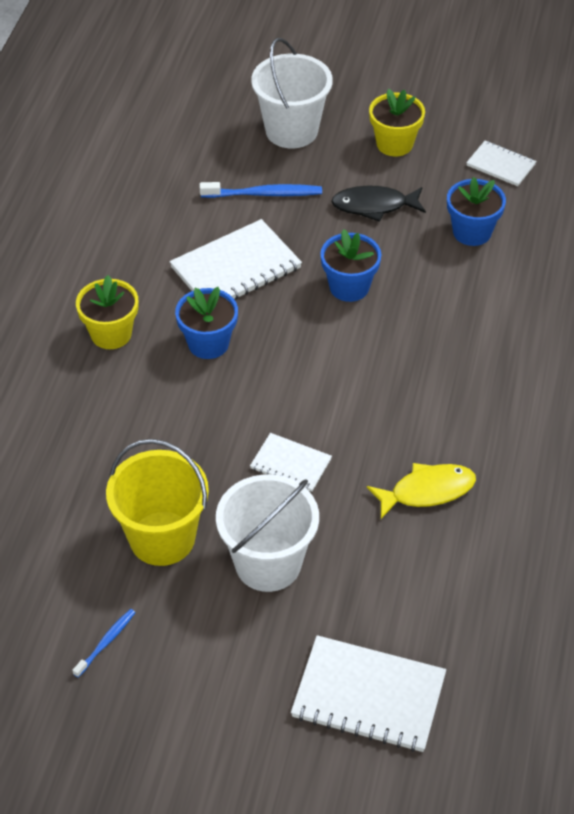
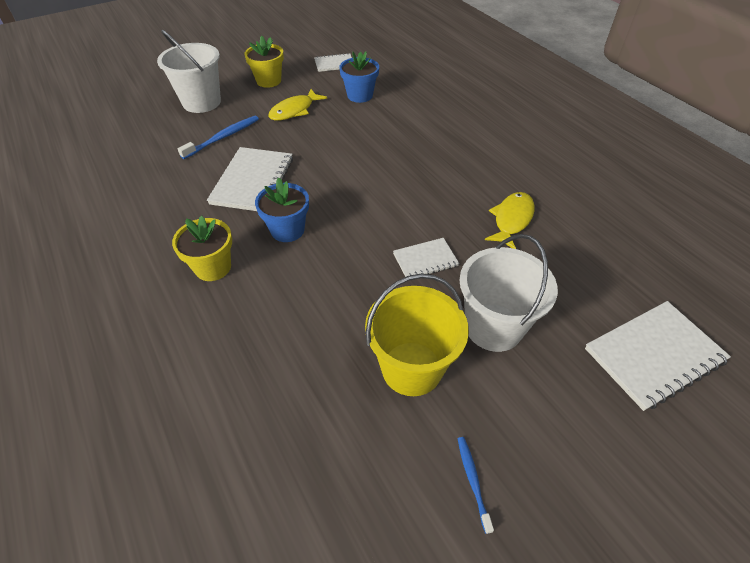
camera: 45 degrees left, 0 degrees up
(349, 287) = (332, 152): blue flower pot -> none
(374, 206) = (294, 110): black fish -> yellow fish

